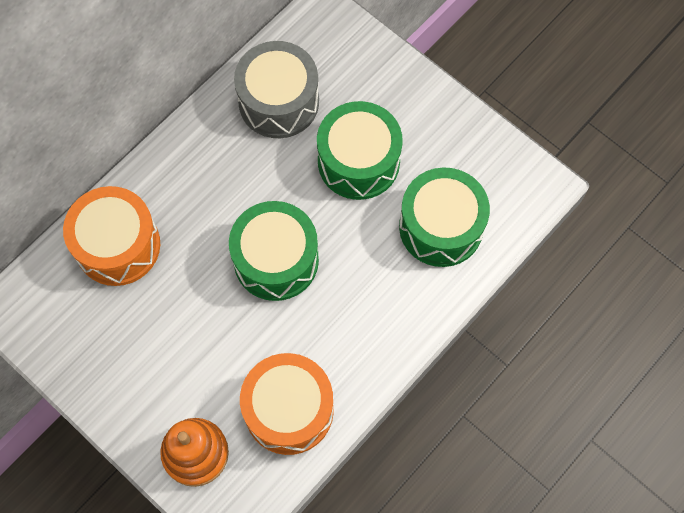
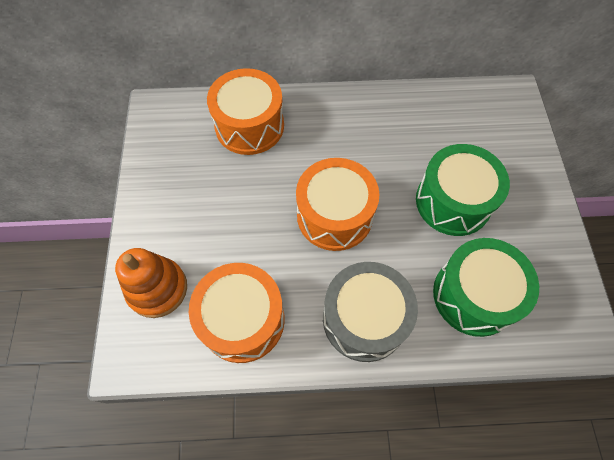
camera: 45 degrees right, 5 degrees down
(276, 260) = (334, 215): green drum -> orange drum
(279, 102) = (433, 124): grey drum -> grey drum (364, 319)

